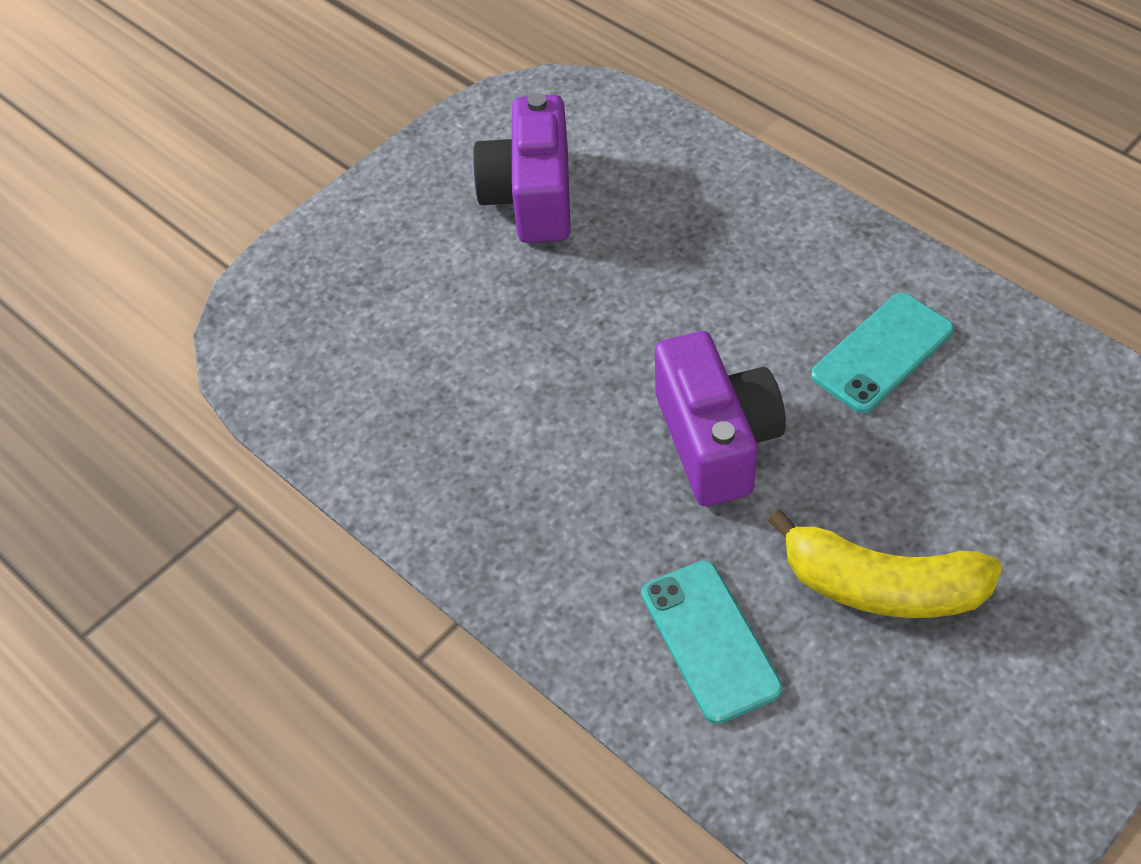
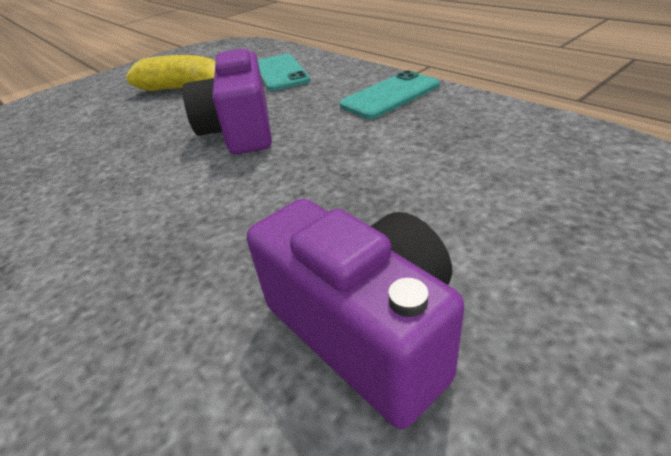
camera: 175 degrees left, 15 degrees down
(531, 197) = (365, 329): purple camera -> purple camera turned 45 degrees counterclockwise
(882, 353) = (90, 175): turquoise phone -> turquoise phone (390, 95)

